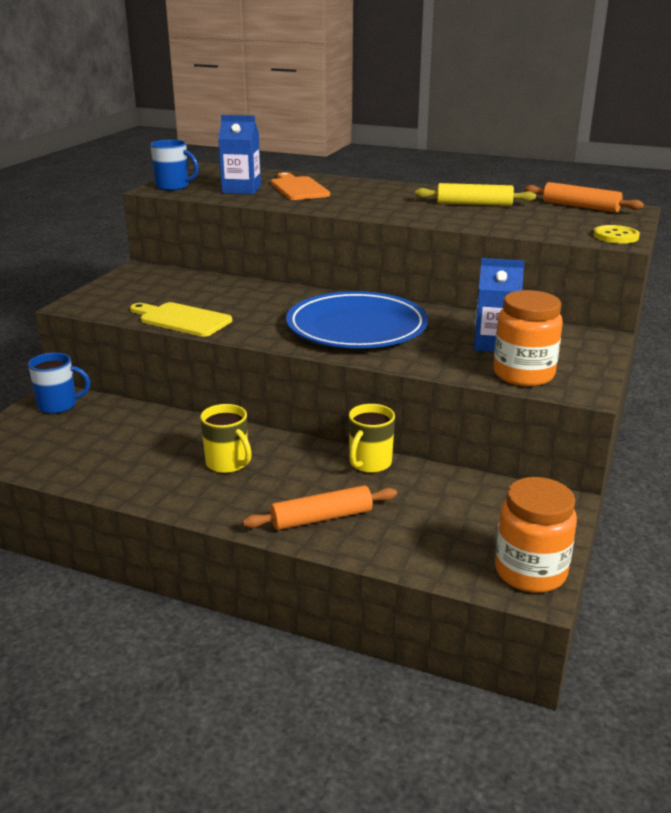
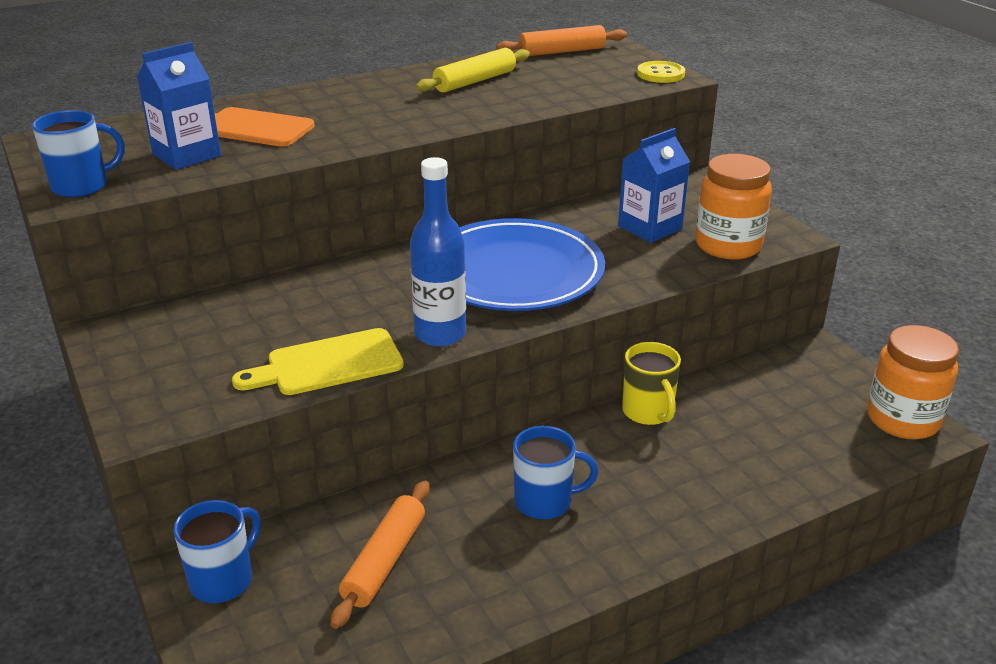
camera: 50 degrees left, 5 degrees up
(228, 463) = (545, 502): yellow mug -> blue mug
(254, 333) = (440, 334): none -> blue bottle
(321, 518) = (716, 489): orange rolling pin -> orange rolling pin (384, 561)

